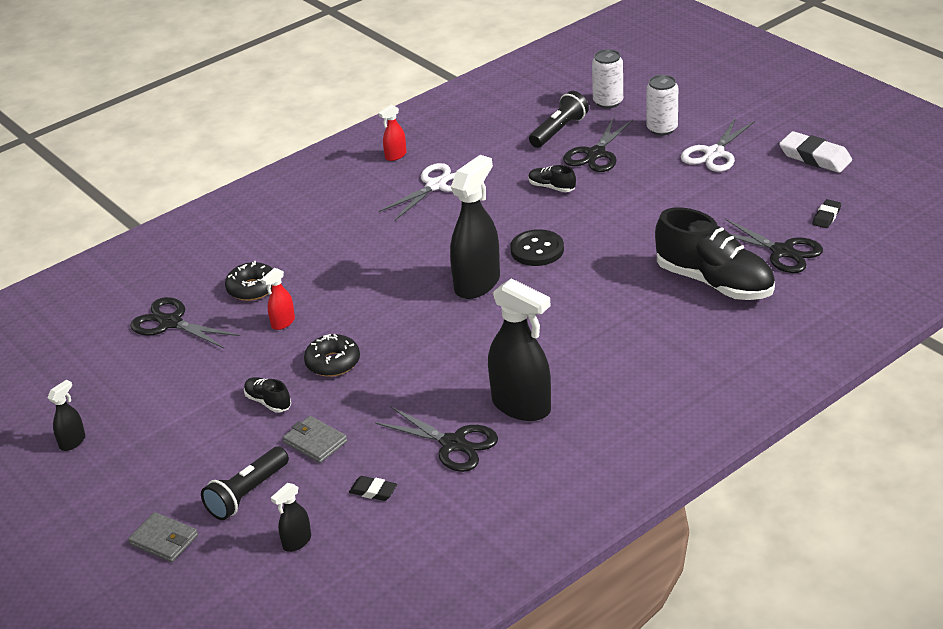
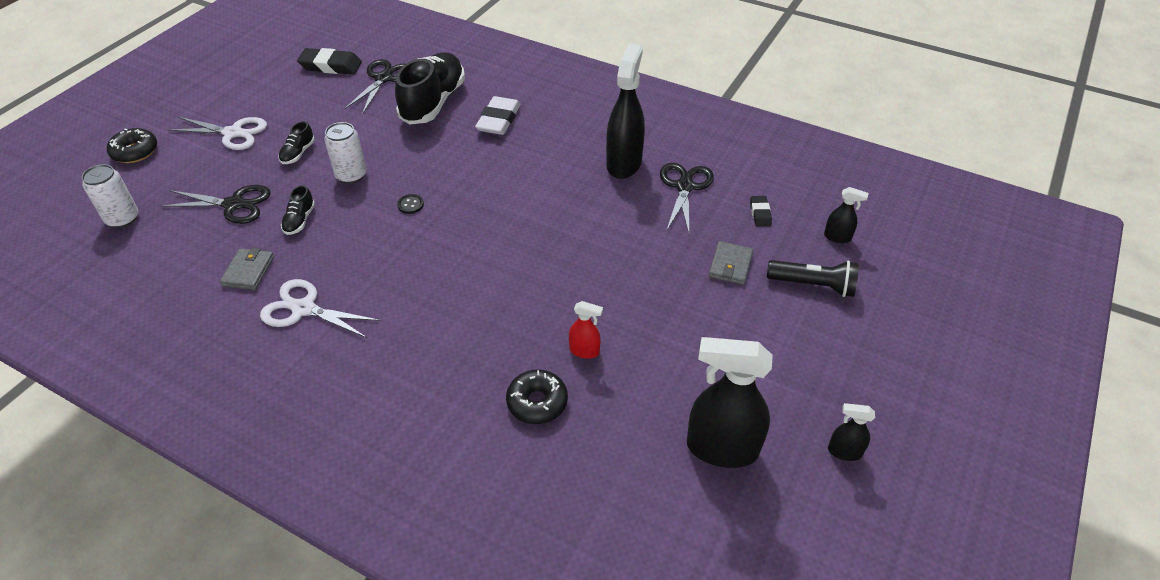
camera: 115 degrees left, 10 degrees up
(164, 540) = (897, 318): grey wallet -> grey wallet (248, 271)
(170, 323) = (625, 455): black scissors -> none
(268, 402) = (701, 316): black shoe -> black shoe (298, 153)
(333, 363) = (626, 290): black donut -> black donut (135, 152)
(395, 156) = (237, 366): red spray bottle -> none
(477, 283) = (474, 229): black spray bottle -> black spray bottle (721, 448)
(537, 250) = (410, 205): black button -> black button, size x0.51
(559, 131) = (184, 241): black flashlight -> none
(662, 129) = (184, 171): white can -> white can (351, 175)
(815, 157) = (239, 81): white eraser -> white eraser (499, 120)
(826, 216) = (331, 66): black eraser -> black eraser, size x1.86

